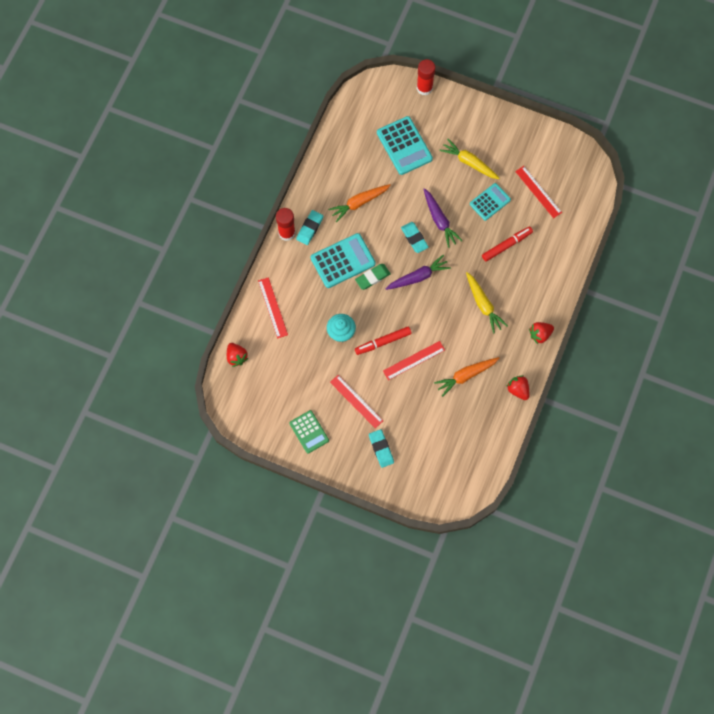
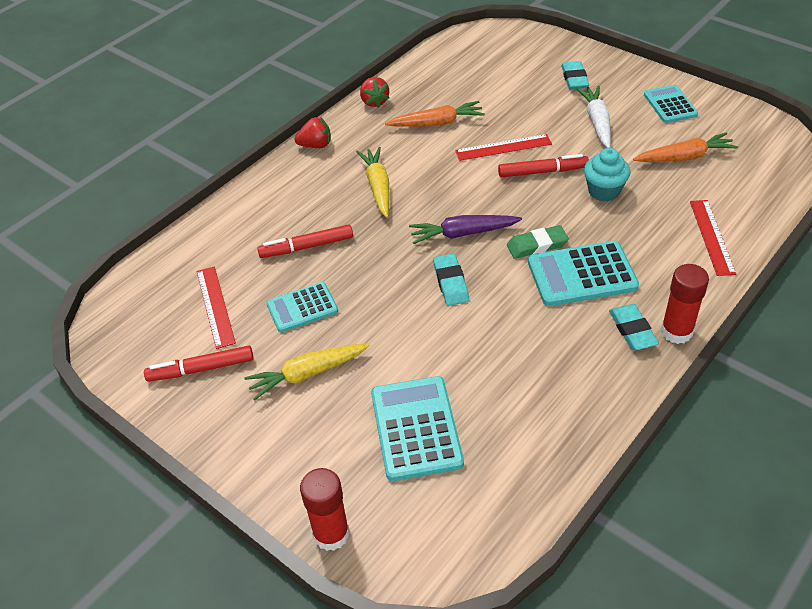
camera: 160 degrees left, 25 degrees down
(236, 357) = (775, 190): red strawberry -> none
(309, 432) = (670, 105): green calculator -> turquoise calculator
(310, 228) = (632, 330): turquoise eraser -> turquoise eraser turned 60 degrees counterclockwise
(356, 401) = (597, 122): red ruler -> white carrot
(359, 203) = (532, 351): orange carrot -> orange carrot (685, 157)
(439, 220) = (398, 298): purple carrot -> none
(469, 162) = (307, 374): yellow carrot -> yellow carrot turned 105 degrees clockwise
(525, 152) = (201, 369): none -> red marker

